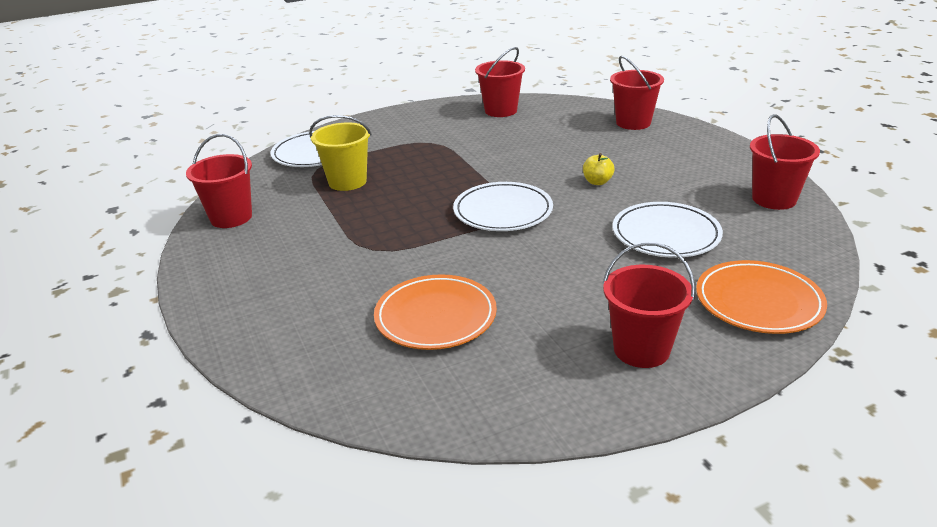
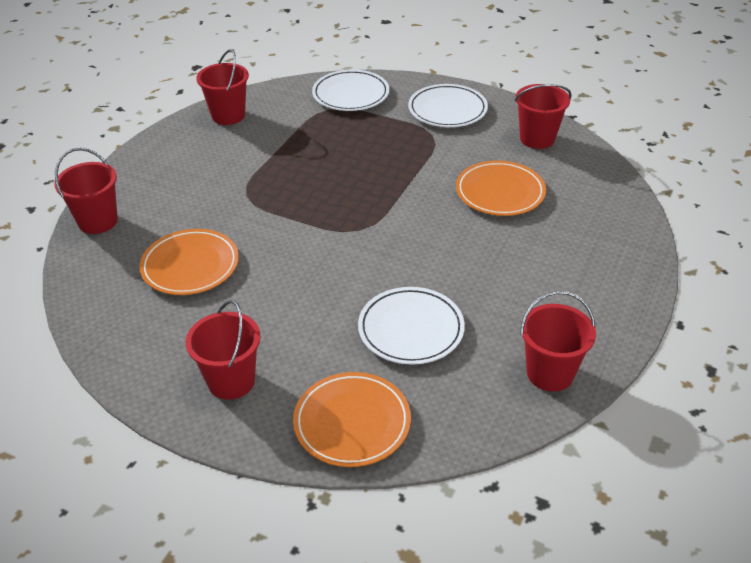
camera: 50 degrees right, 10 degrees up
(347, 182) = (326, 132): yellow bucket -> none
(503, 211) = (359, 226): white plate -> white plate (447, 110)
(543, 144) = (500, 192): none -> orange plate
(597, 182) = (463, 253): yellow apple -> none
(633, 123) = (611, 223): red bucket -> red bucket (98, 221)

